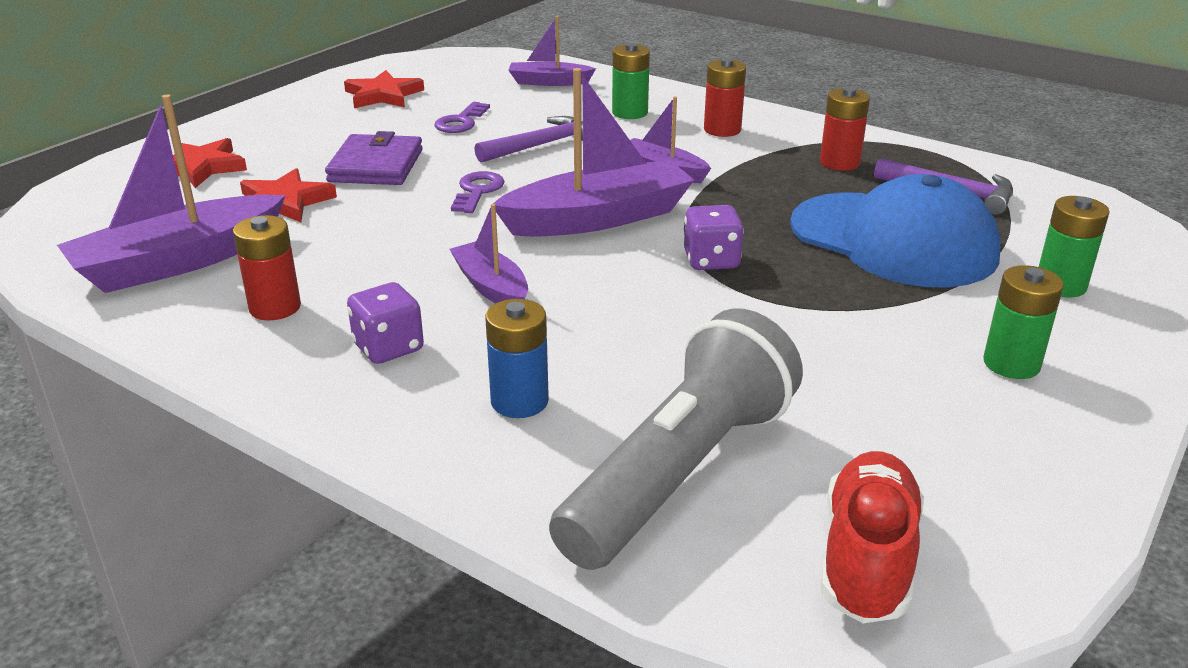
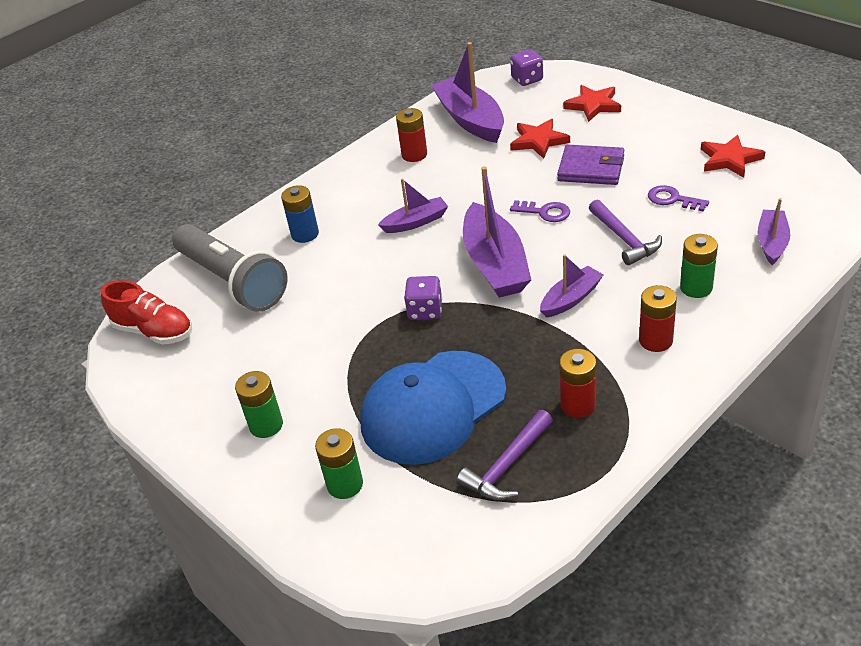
camera: 105 degrees right, 10 degrees up
(388, 348) = (365, 192): purple dice -> purple dice (527, 79)

